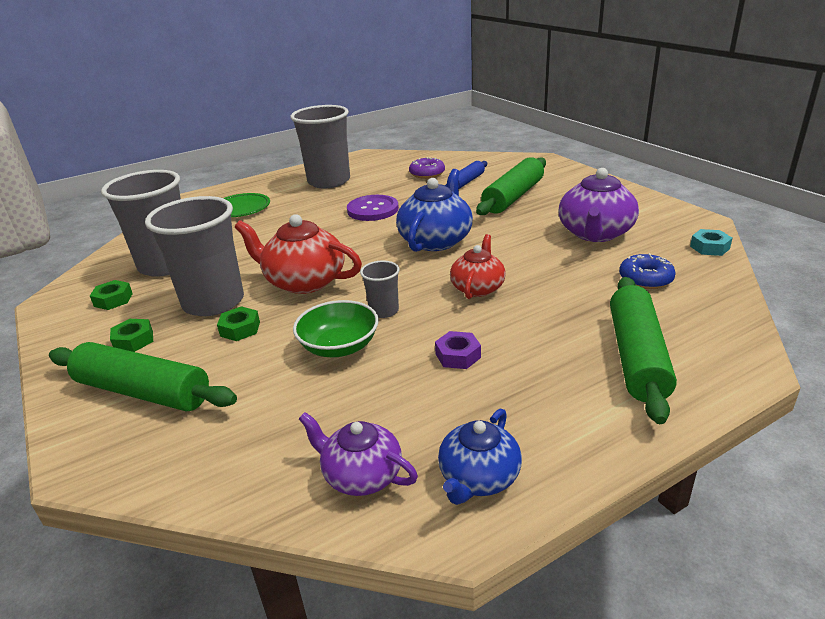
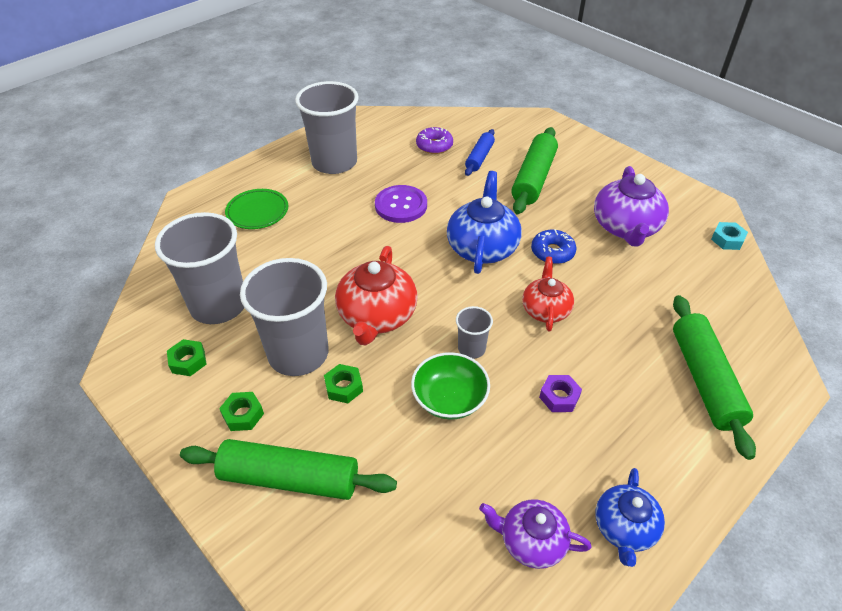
camera: 15 degrees left, 15 degrees up
(304, 281) = (377, 316): red teapot -> red teapot turned 90 degrees counterclockwise
(645, 279) = (685, 285): blue donut -> blue donut (552, 252)

